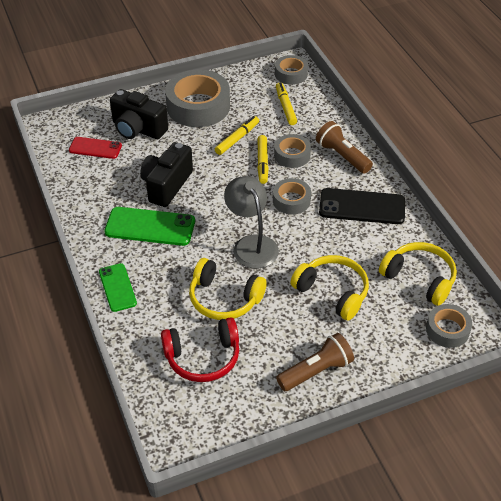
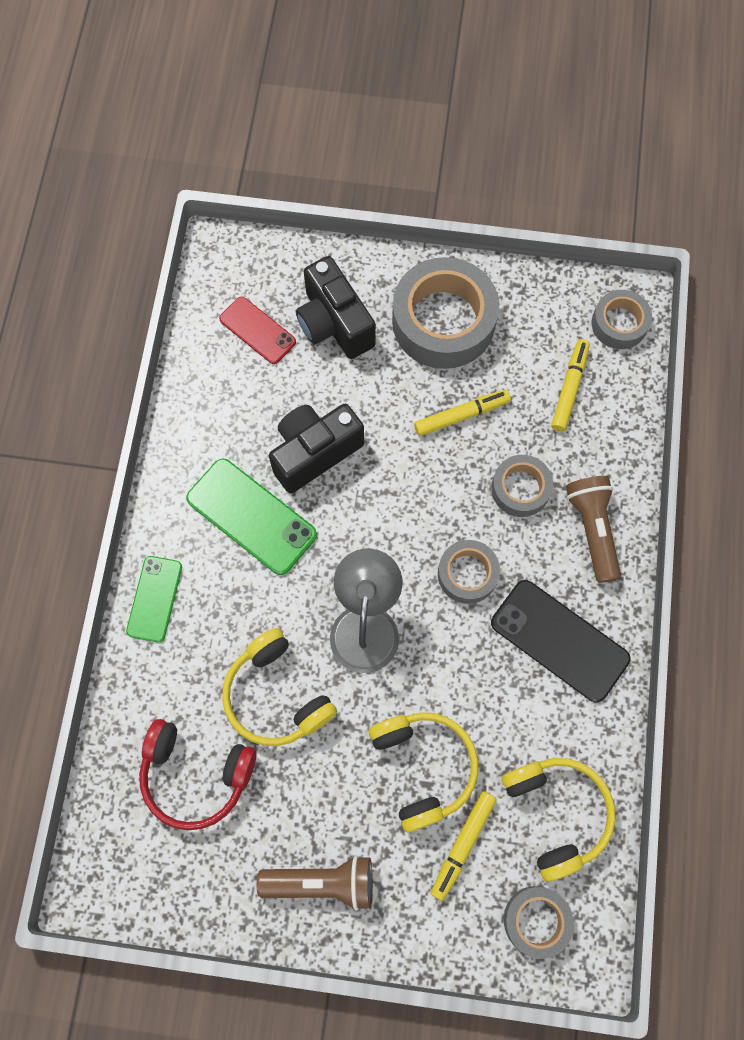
camera: 30 degrees right, 25 degrees up
(262, 162) = (470, 480): yellow marker -> yellow marker (463, 844)

